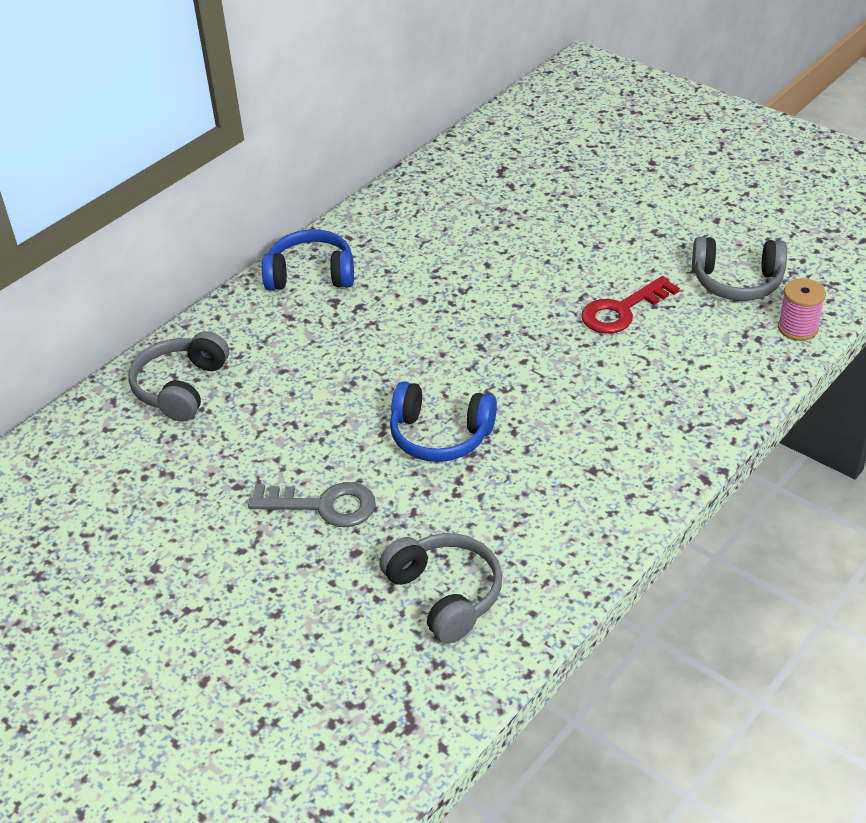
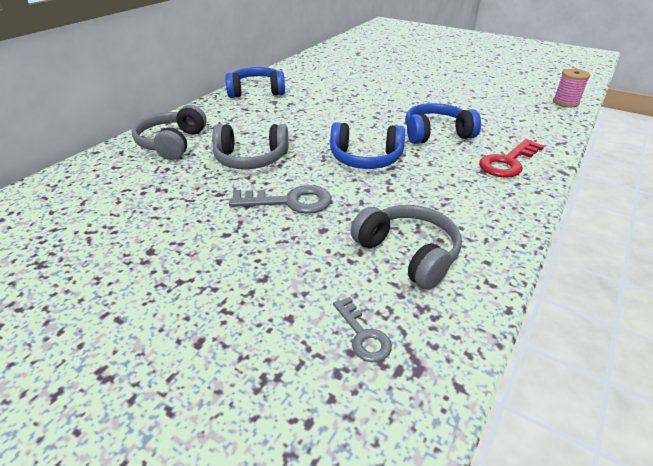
camera: 10 degrees left, 5 degrees down
(366, 688) = (363, 335): none -> grey key
(558, 390) = (436, 134): none -> blue headphones
(622, 310) = (456, 99): red key -> red key (508, 162)
(737, 282) = (516, 86): grey headphones -> grey headphones (251, 159)

